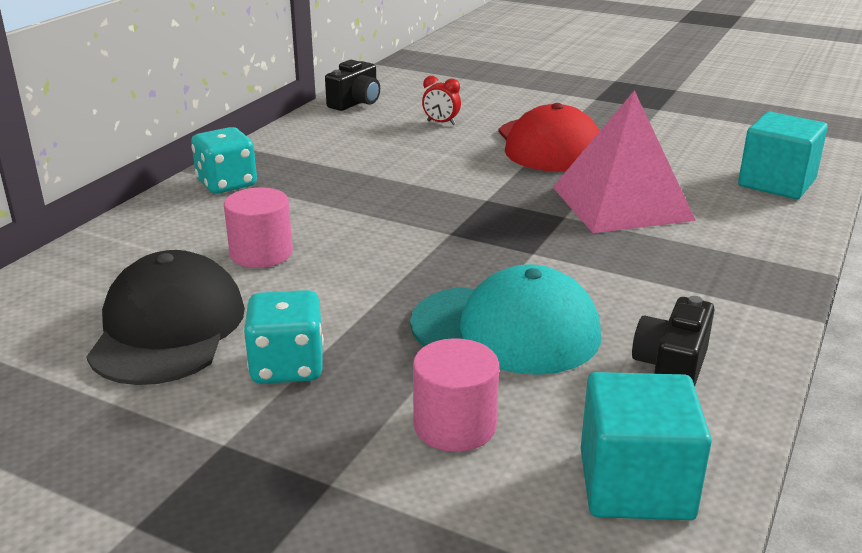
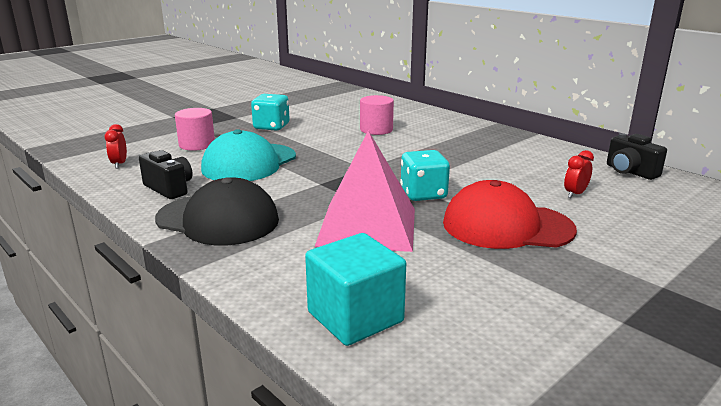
camera: 110 degrees right, 5 degrees down
(168, 328) = (322, 114): black cap -> black cap (218, 219)
(227, 184) = (471, 129): turquoise dice -> turquoise dice (423, 194)
(635, 484) = (119, 164): turquoise cube -> red clock

